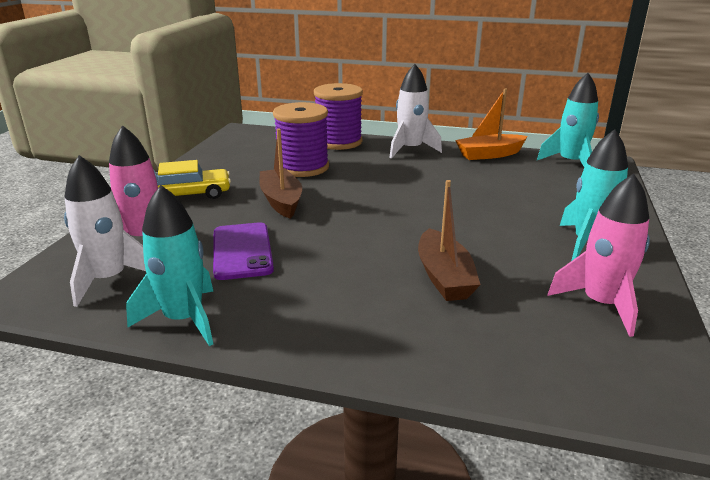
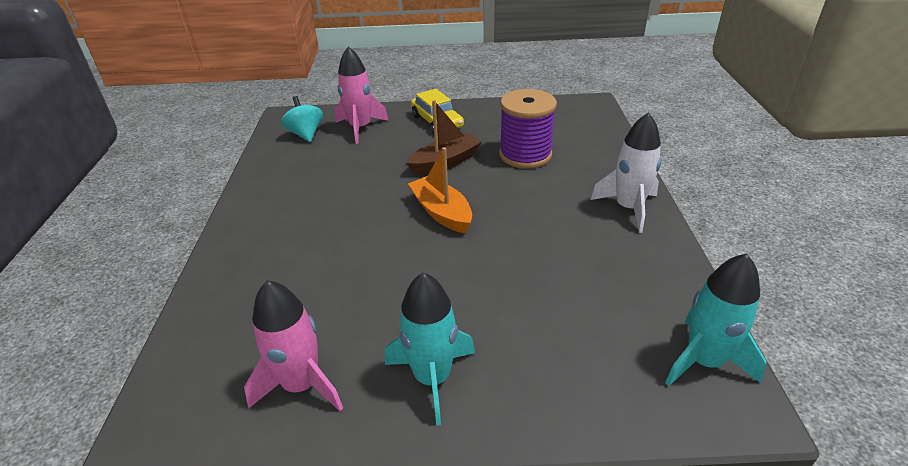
camera: 75 degrees right, 10 degrees up
(109, 279) = (306, 134): white rocket -> turquoise spinning top
(184, 319) = (264, 172): turquoise rocket -> none
(242, 251) = (353, 168): purple phone -> none
(338, 142) = (610, 158): purple spool -> none
(444, 277) = (335, 273): brown boat -> none
(489, 154) = (668, 273): orange boat -> orange boat (441, 212)

